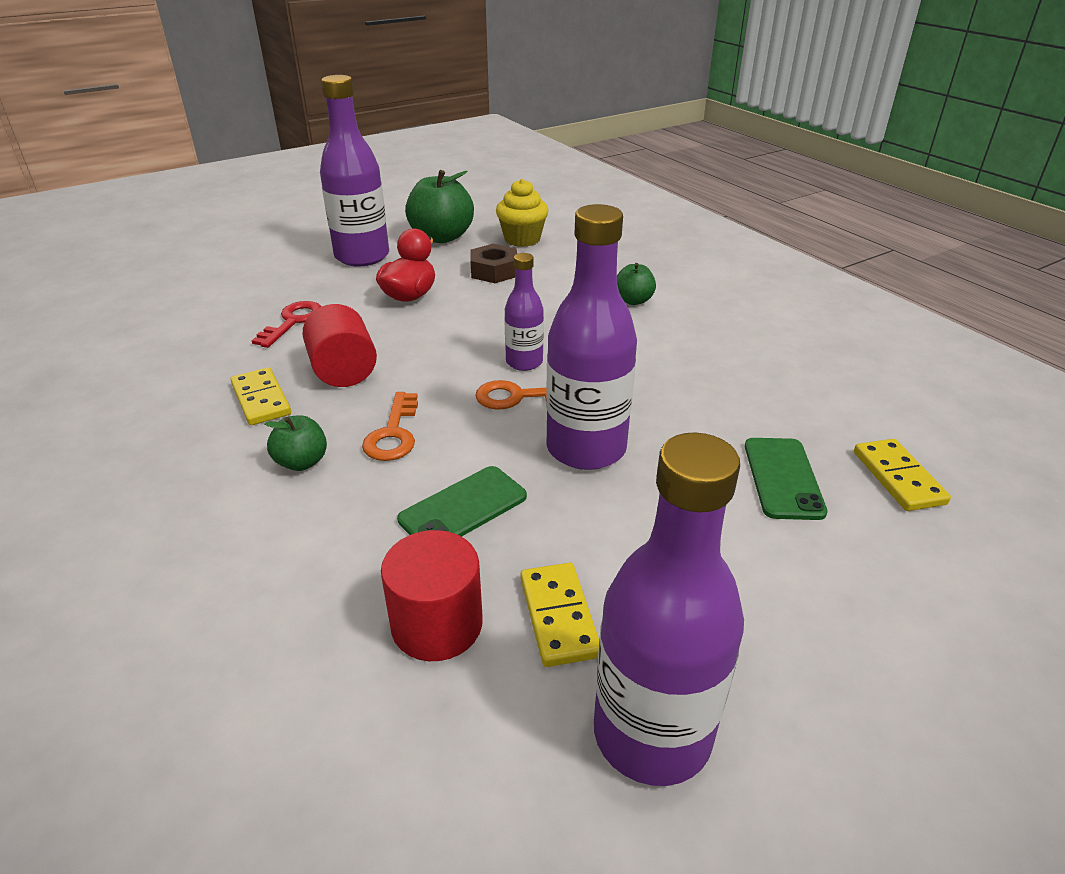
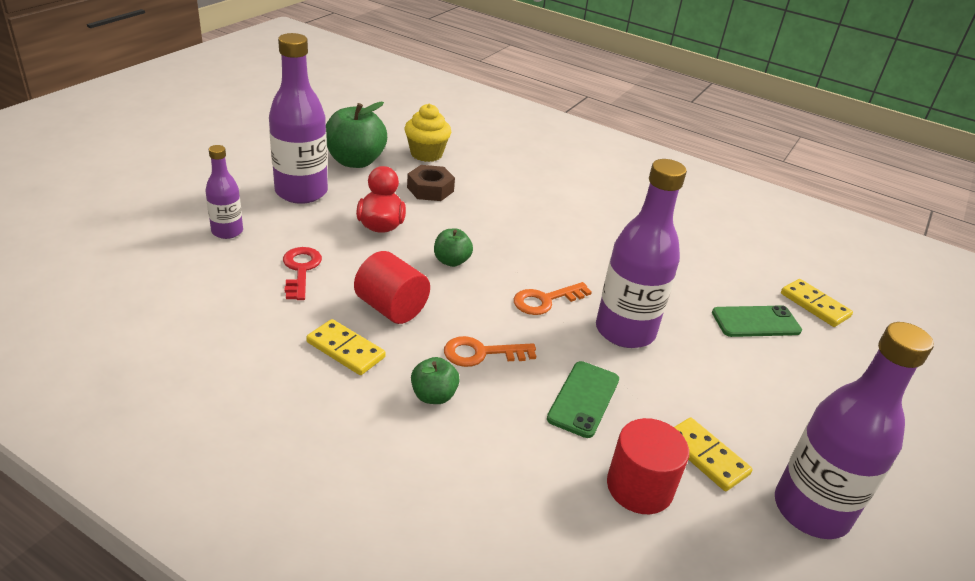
camera: 30 degrees left, 0 degrees up
(393, 433) = (481, 353): orange key -> orange key turned 105 degrees clockwise
(524, 362) = (525, 270): purple bottle -> purple bottle (227, 231)
(633, 300) = (558, 199): green apple -> green apple (451, 261)
(783, 478) = (756, 322): green phone -> green phone turned 75 degrees counterclockwise

